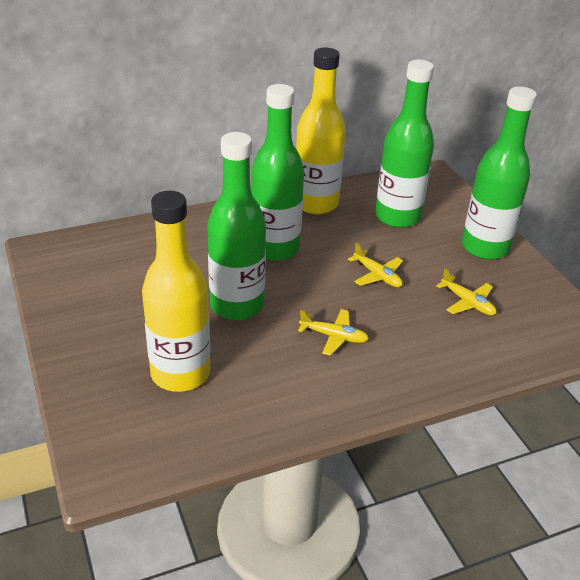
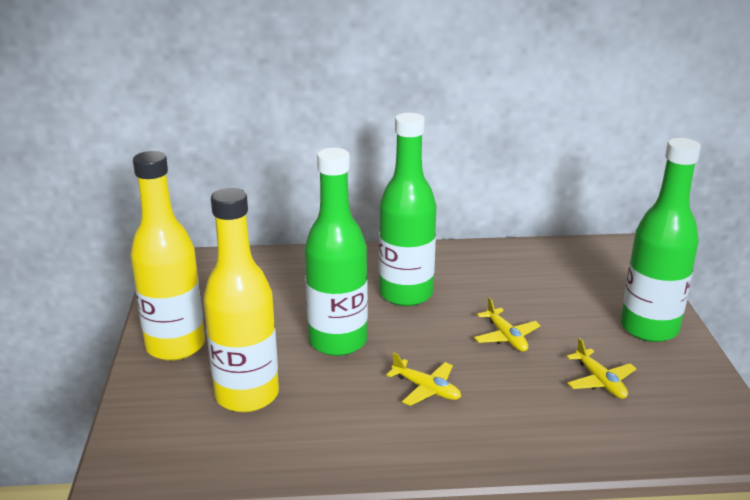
camera: 20 degrees right, 10 degrees down
(316, 204) = (472, 258): yellow bottle -> yellow bottle (175, 346)
(397, 217) = (558, 283): green bottle -> none

